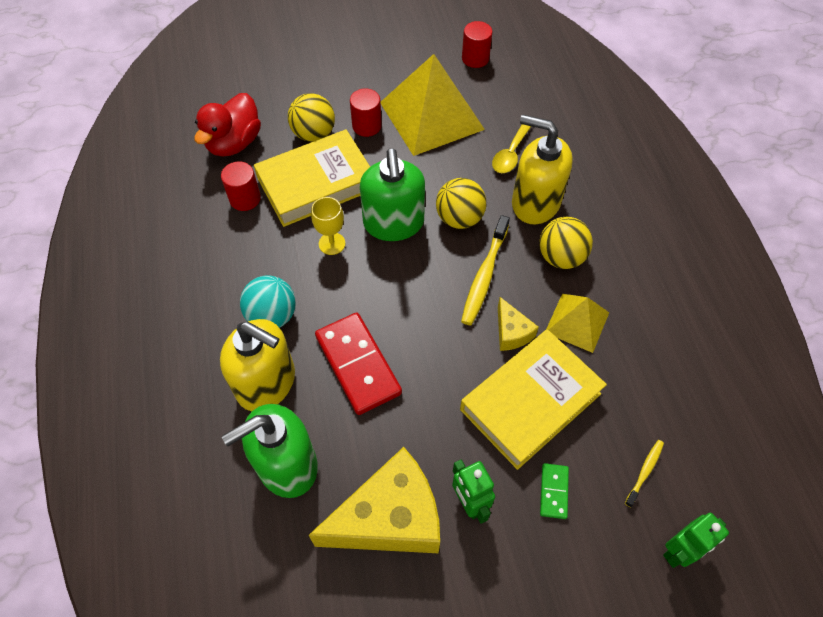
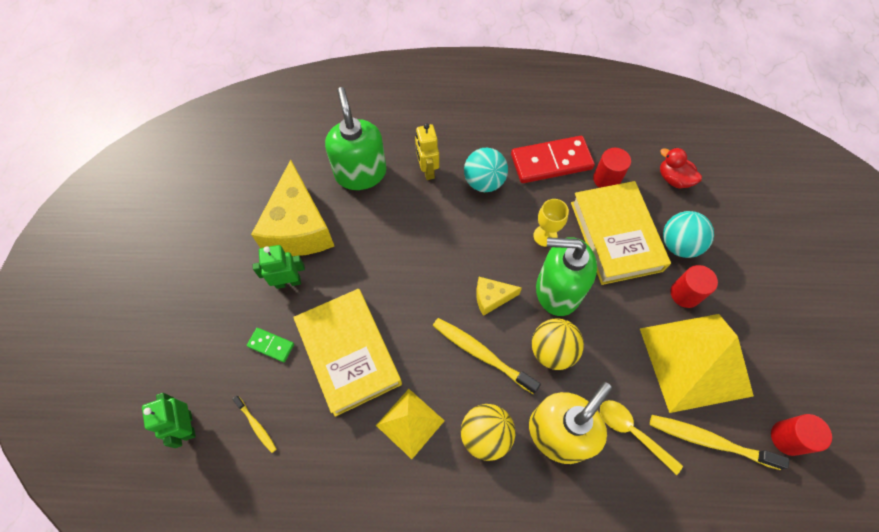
camera: 105 degrees right, 5 degrees up
(234, 143) = (673, 179): red duck -> red duck, size x0.64
(266, 383) = (427, 170): yellow soap dispenser -> yellow robot
(314, 134) = (678, 244): yellow ball -> turquoise ball
(357, 365) = (423, 232): red domino -> red domino (551, 162)
(497, 103) = (709, 441): none -> yellow toothbrush
(511, 332) = (417, 359): yellow cheese -> yellow cheese (492, 298)

